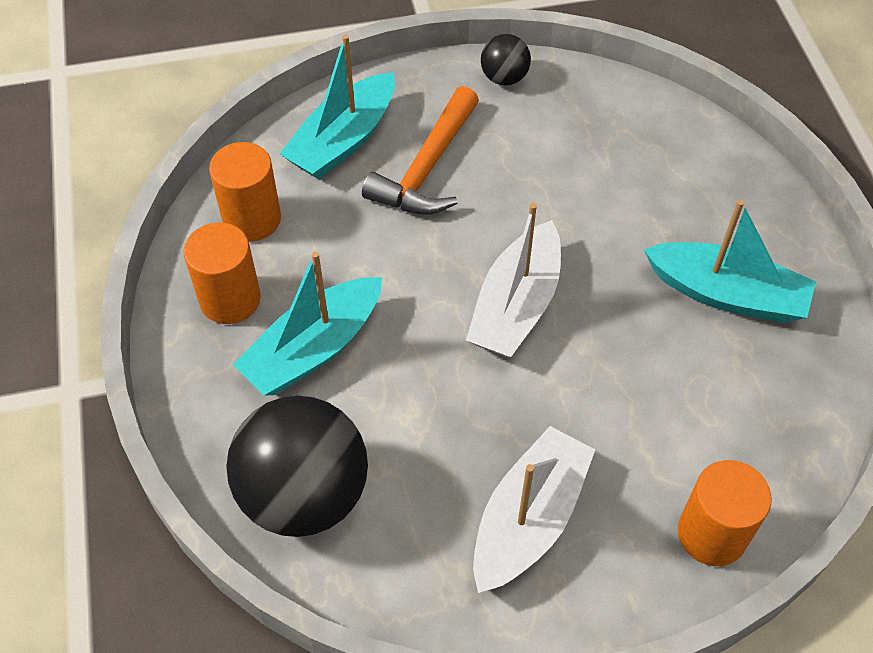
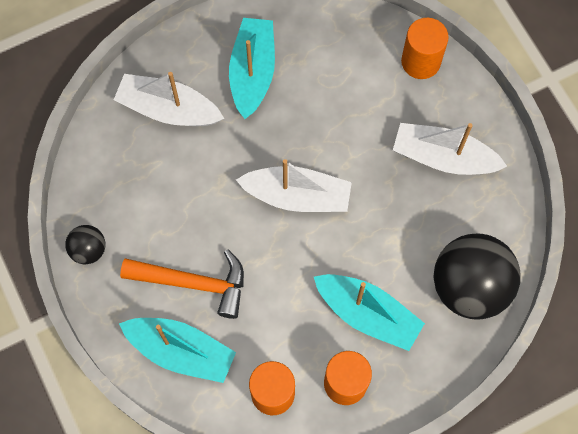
camera: 105 degrees left, 15 degrees up
(684, 187) = (168, 109): none -> white boat

